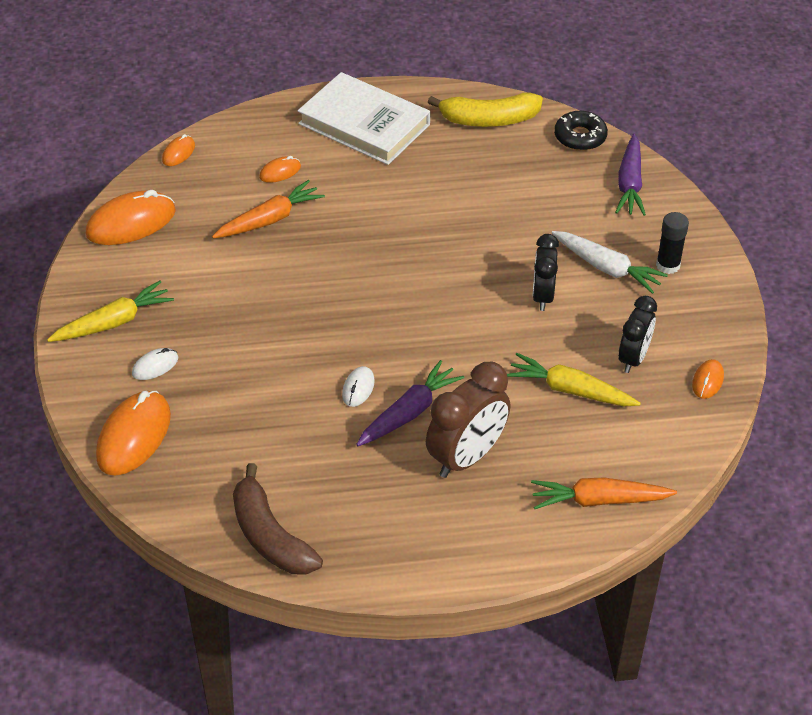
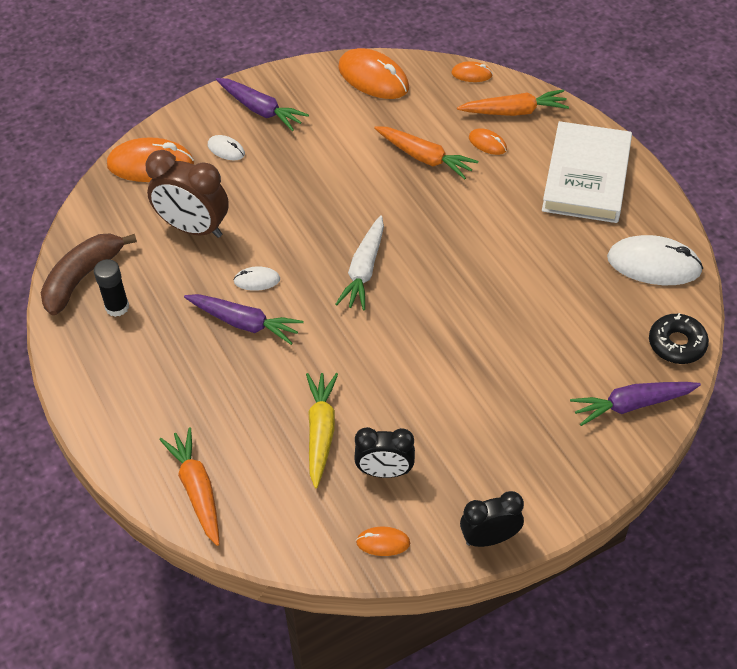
camera: 70 degrees right, 5 degrees up
(114, 322) = (261, 110): yellow carrot -> purple carrot
(250, 141) = (514, 111): none -> orange carrot
(467, 457) = (210, 378): brown clock -> brown clock (193, 228)
(489, 120) = (653, 264): yellow banana -> white mouse
(542, 296) = (431, 377): black clock -> black clock (489, 538)
(607, 268) = (497, 418): white carrot -> white carrot (364, 270)
(668, 265) = (528, 468): black glue stick -> black glue stick (117, 307)

